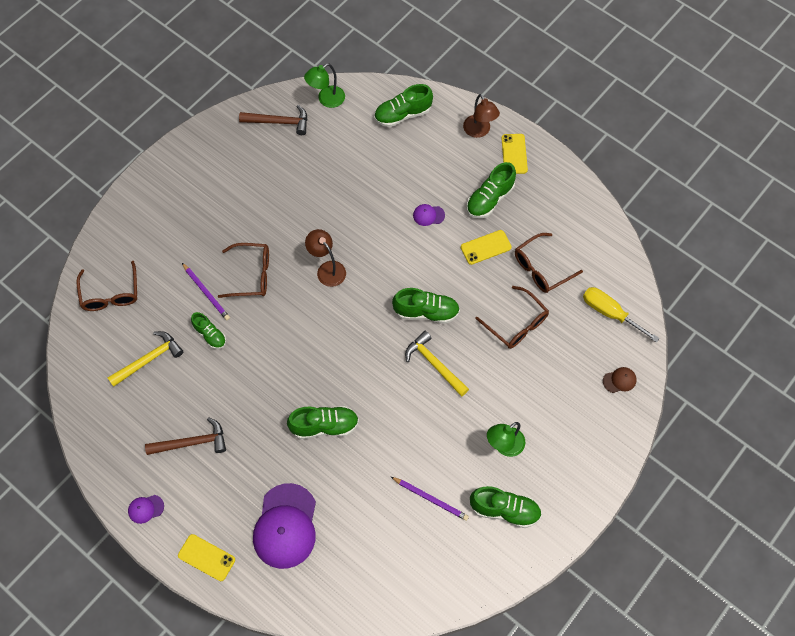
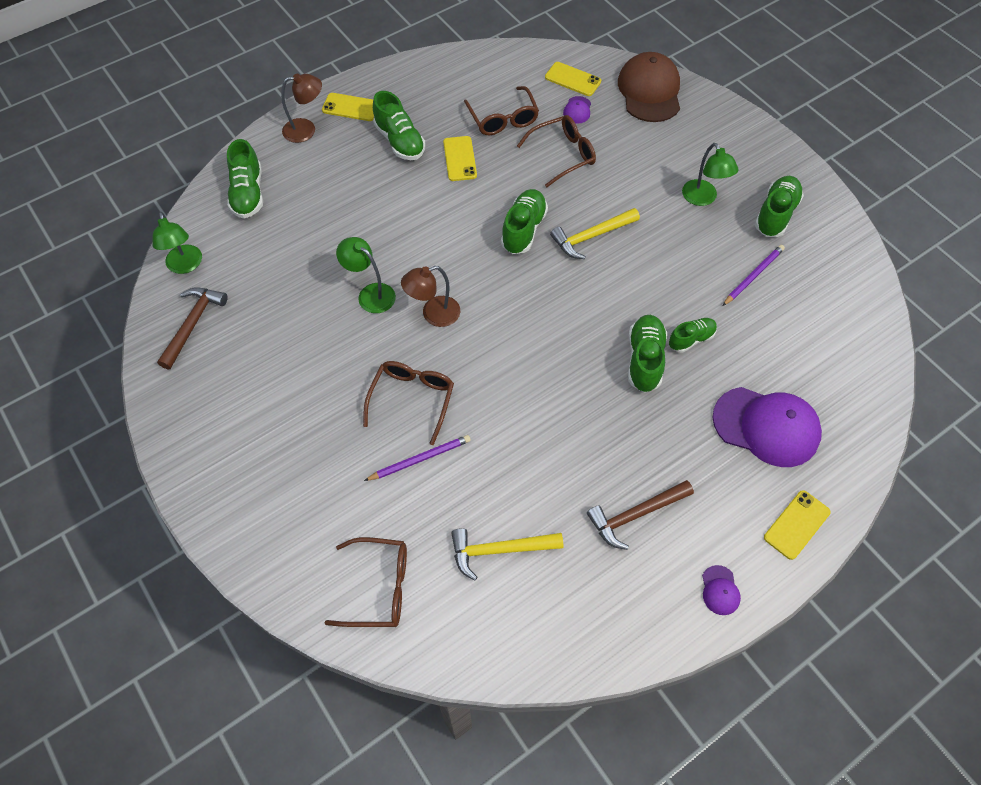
camera: 75 degrees left, 5 degrees down
(149, 359) = (499, 550): yellow hammer -> yellow hammer turned 75 degrees counterclockwise
(192, 442) = (635, 515): brown hammer -> brown hammer turned 120 degrees counterclockwise
(210, 335) = (485, 465): green shoe -> green shoe (691, 339)
(334, 222) = (370, 294): none -> green lamp
(428, 215) = (398, 200): purple cap -> purple cap (577, 110)
(610, 313) = (573, 79): yellow screwdriver -> yellow phone
(619, 380) = (649, 91): brown cap -> brown cap, size x2.34

